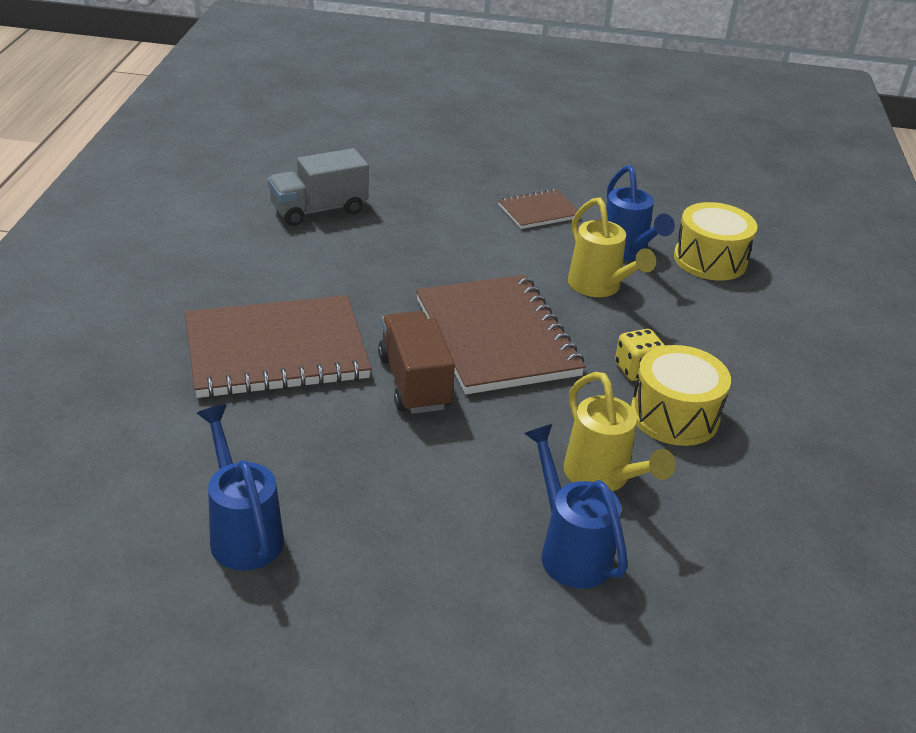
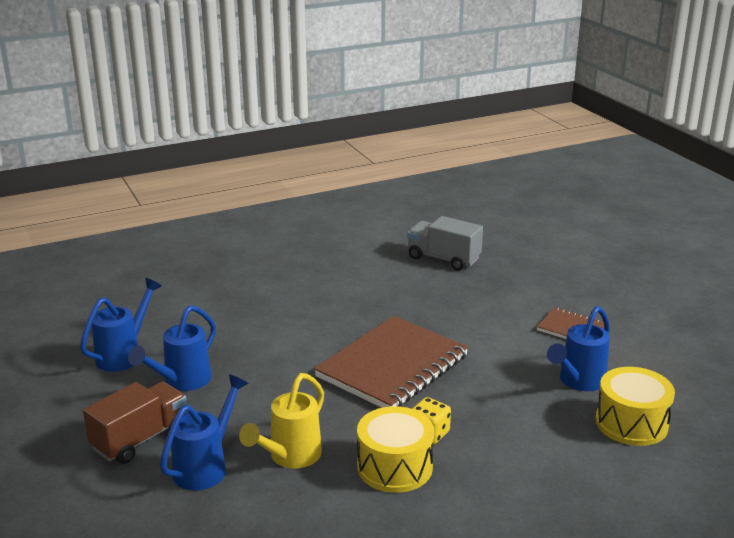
camera: 60 degrees right, 10 degrees down
(276, 351) = (283, 303): brown notebook -> none
(368, 503) = (182, 382): none -> blue watering can
(414, 382) = (307, 355): brown truck -> brown truck (140, 439)
(599, 287) = (511, 385): yellow watering can -> none

